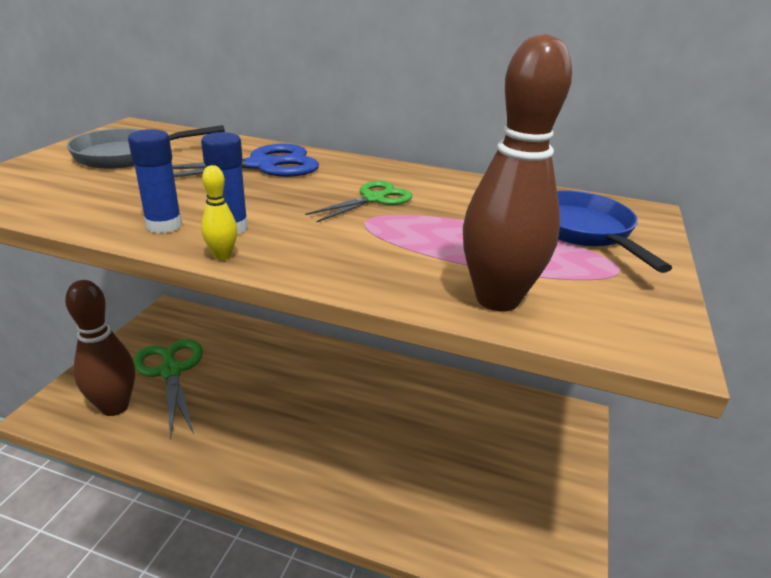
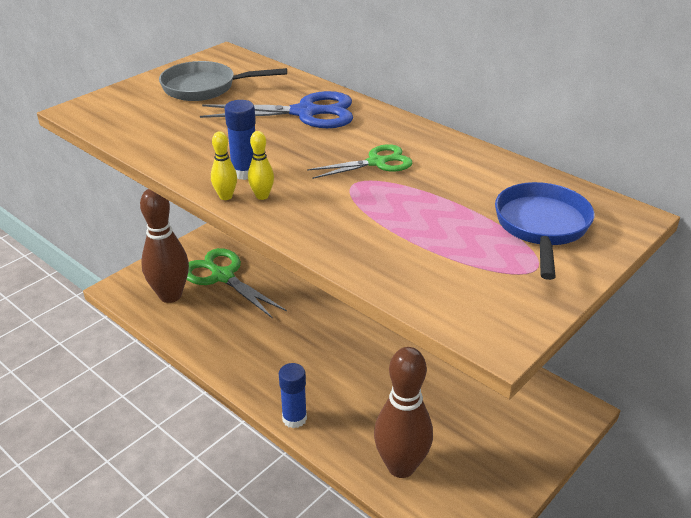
camera: 25 degrees right, 5 degrees up
(164, 225) = (199, 162): blue glue stick -> blue glue stick (294, 418)
(171, 371) = (223, 276): green scissors -> green scissors turned 45 degrees counterclockwise
(269, 248) = (262, 196): none -> yellow bowling pin
(497, 299) = (403, 272): brown bowling pin -> brown bowling pin (401, 466)

